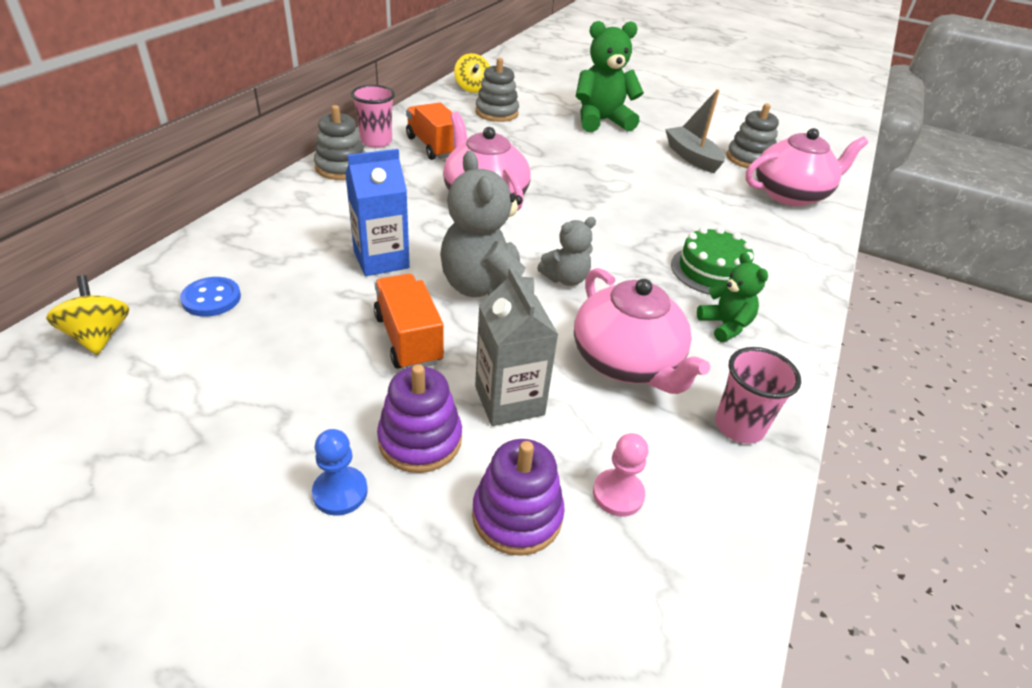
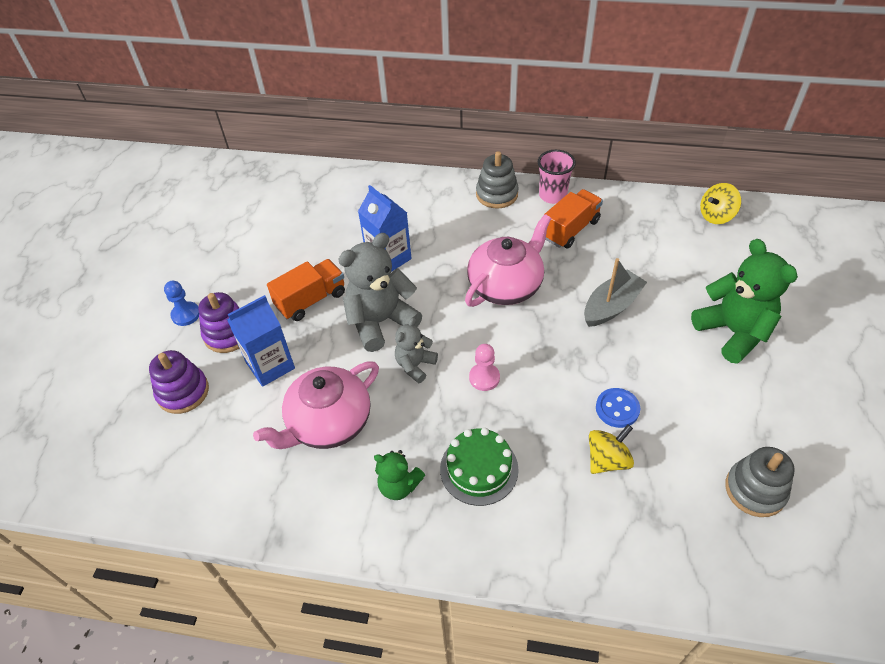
camera: 80 degrees right, 10 degrees up
(99, 336) = (270, 182): yellow spinning top -> yellow spinning top (607, 460)
(211, 299) = (315, 204): blue button -> blue button (617, 409)
(496, 113) = (675, 248): grey stacking toy -> none
(509, 400) = (270, 365): grey carton -> blue carton
(565, 279) = (415, 365): grey teddy bear -> grey teddy bear turned 75 degrees clockwise
(618, 494) = (206, 438): pink pawn -> pink pawn (484, 378)
(691, 157) = (710, 429): grey boat -> grey boat (611, 306)
(725, 326) = (399, 486): green teddy bear -> green teddy bear turned 60 degrees clockwise
(739, 426) = (281, 503): pink cup -> none
(790, 194) = (689, 540): pink teapot -> none

